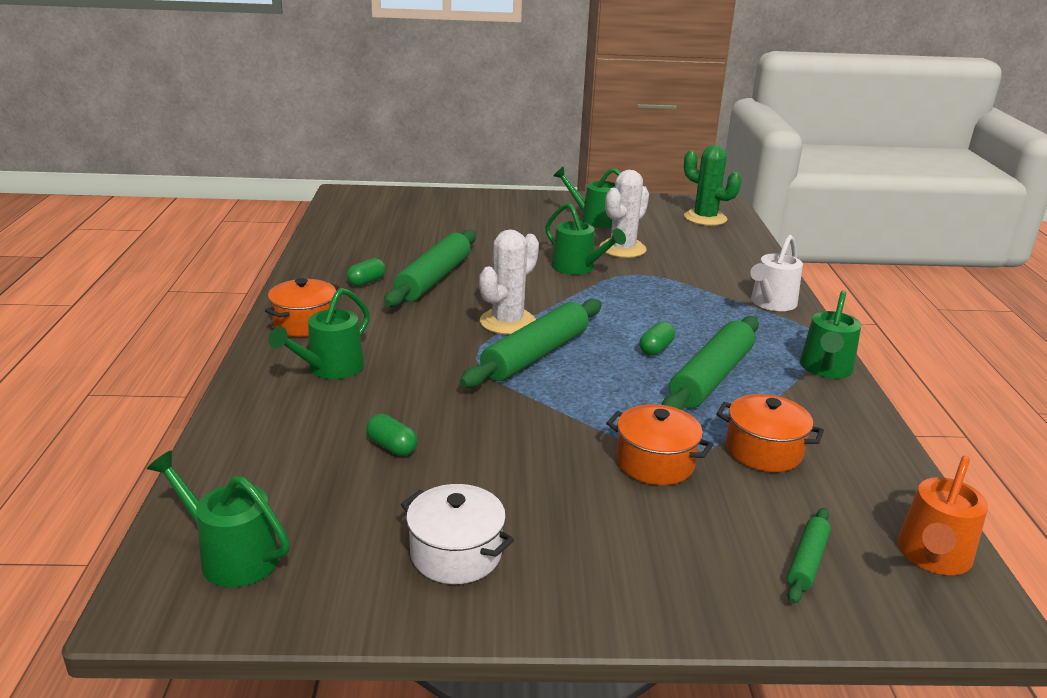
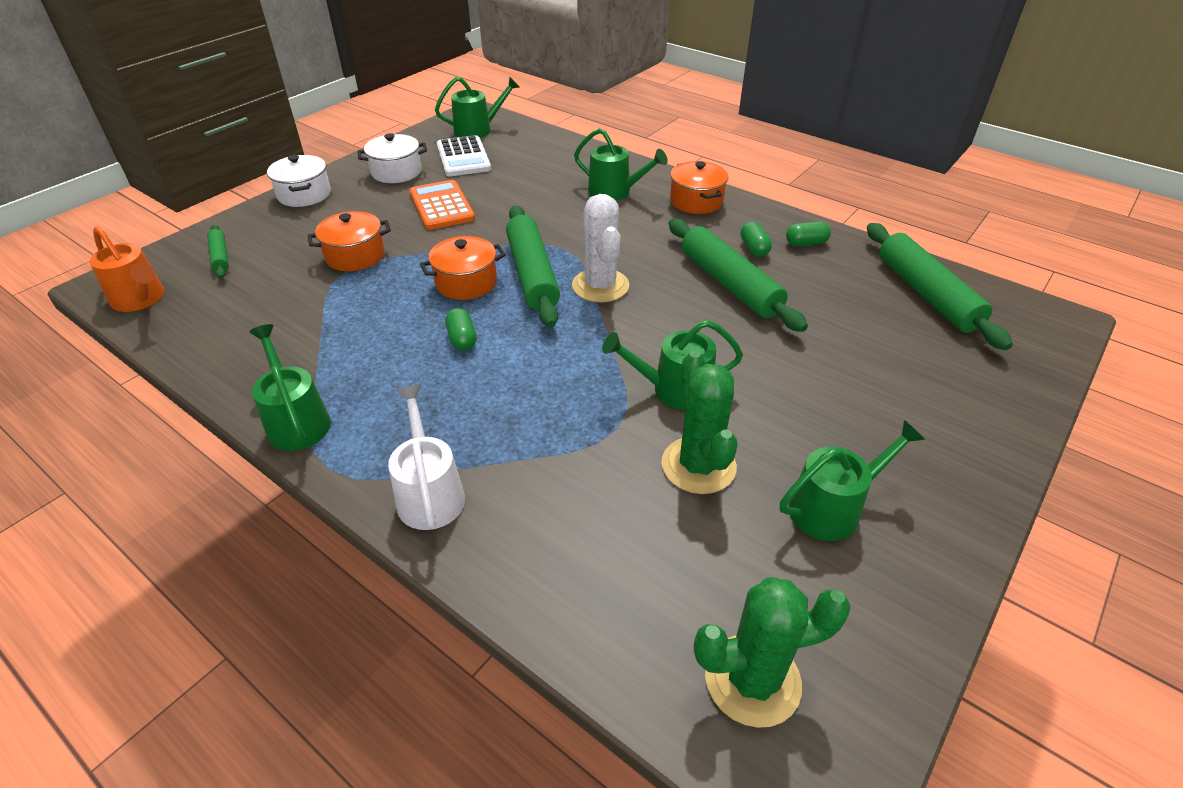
camera: 130 degrees right, 15 degrees up
(330, 369) = (615, 192): green watering can -> green watering can turned 135 degrees clockwise
(347, 516) = (463, 157): none -> white calculator
(392, 447) = (500, 184): green capsule -> green capsule (806, 243)
(493, 462) = (441, 206): none -> orange calculator
(616, 602) = (304, 194): none -> white pot
(622, 249) = (698, 465): white cactus -> green cactus
(711, 377) = (387, 340): green rolling pin -> green rolling pin (926, 294)
(763, 450) = (293, 304): orange pot -> orange pot (466, 282)
(932, 557) = (141, 299): orange watering can -> orange watering can turned 150 degrees clockwise

